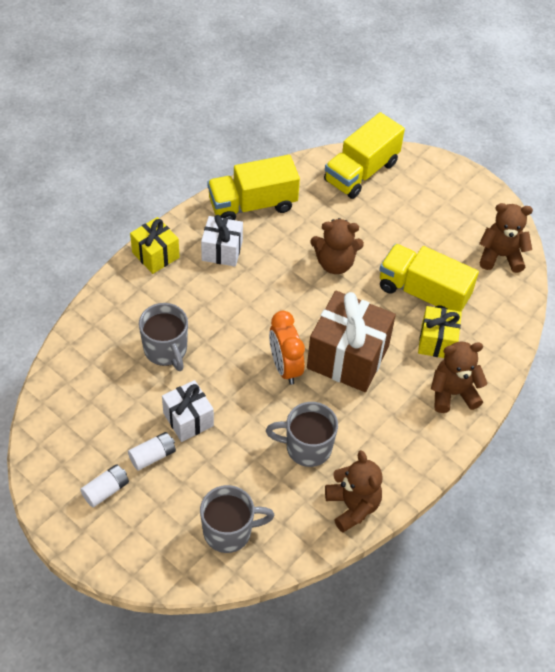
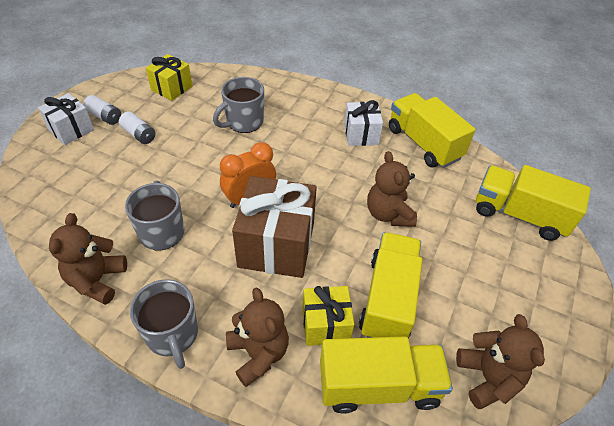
camera: 75 degrees right, 5 degrees down
(155, 255) = (336, 98): yellow gift -> yellow gift (171, 88)
(188, 419) = (178, 148): white gift -> white gift (71, 130)
(229, 531) = (67, 193): grey mug -> grey mug (172, 335)
(352, 506) = (97, 280): brown teddy bear -> brown teddy bear turned 135 degrees clockwise
(494, 322) = (378, 385): none -> yellow truck

